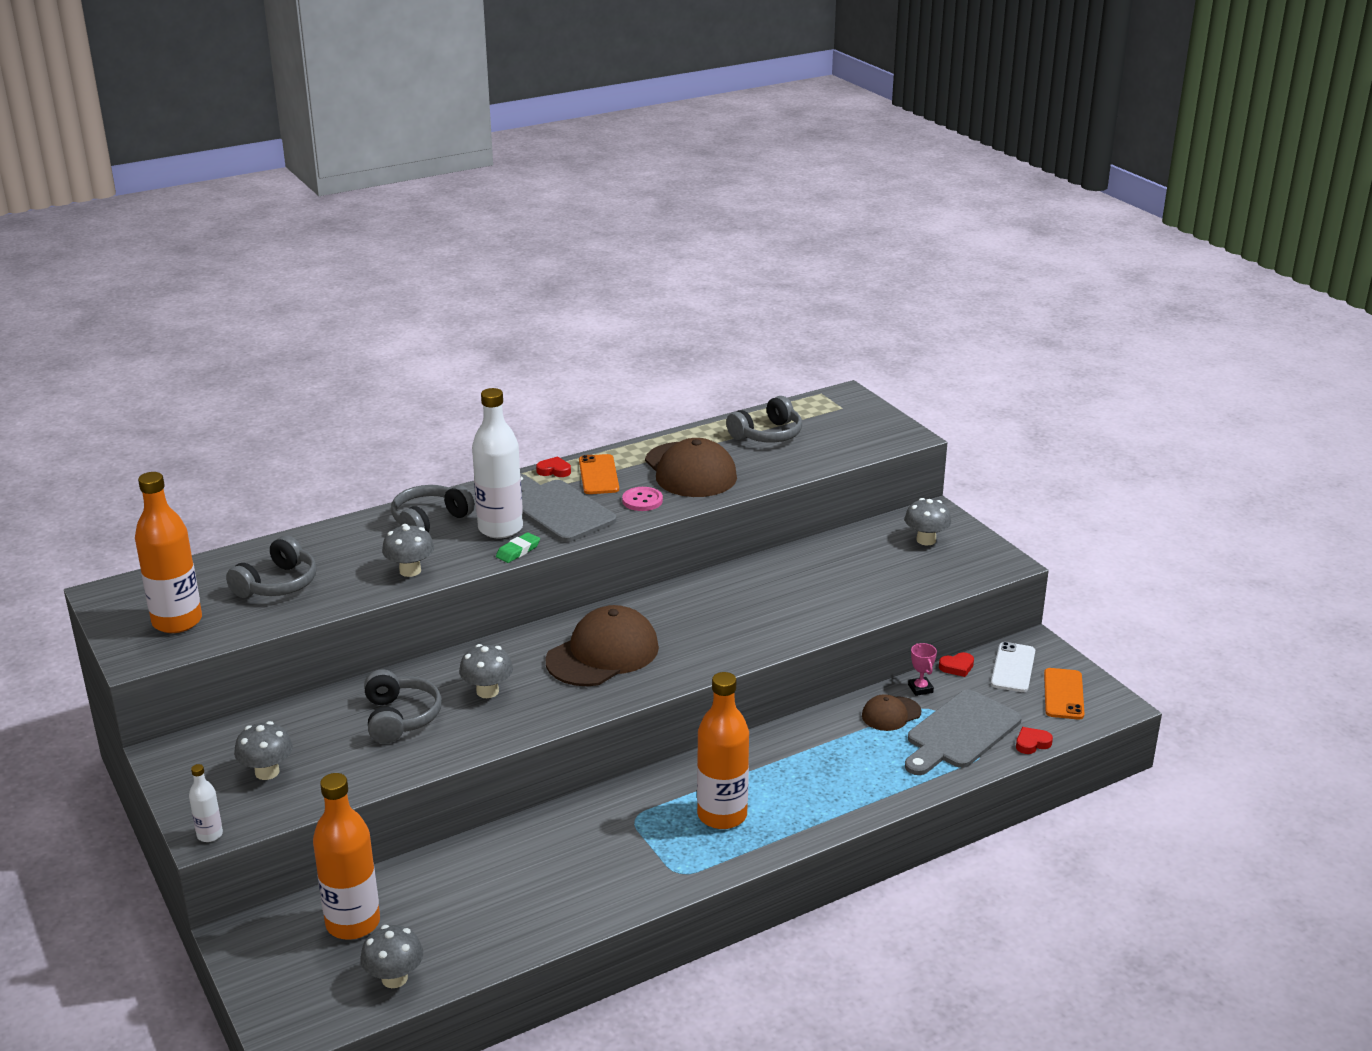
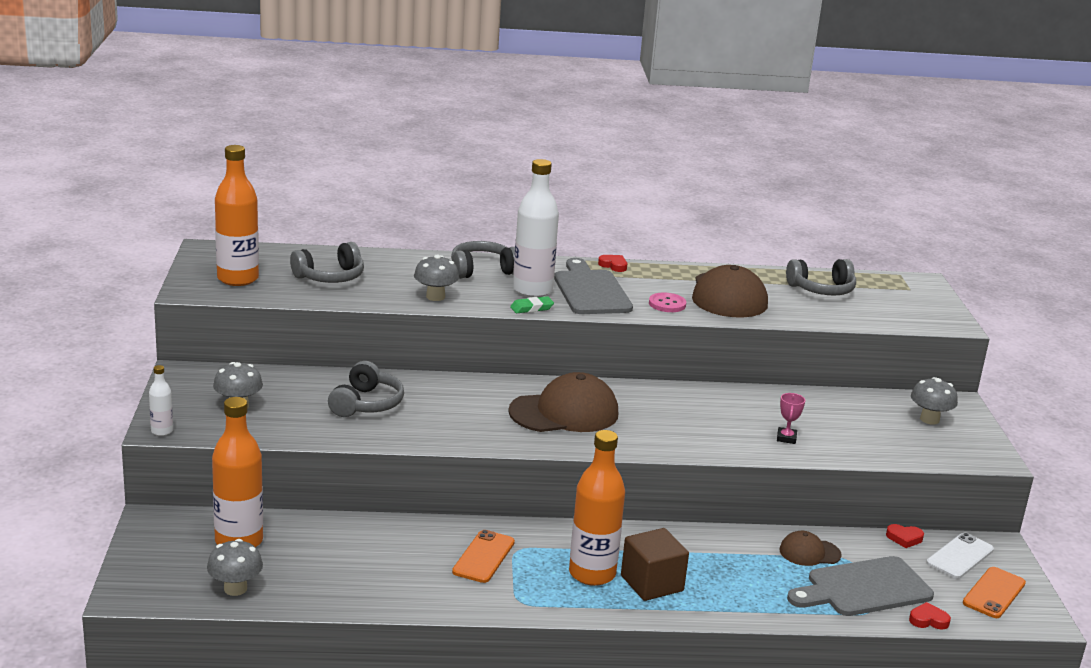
camera: 25 degrees right, 5 degrees down
(487, 691) = (449, 408): grey mushroom -> none
(598, 475) = (647, 278): orange phone -> orange phone (483, 557)
(782, 803) = (652, 583): none -> brown cube
(920, 689) = (854, 543): pink trophy -> pink trophy (786, 438)

